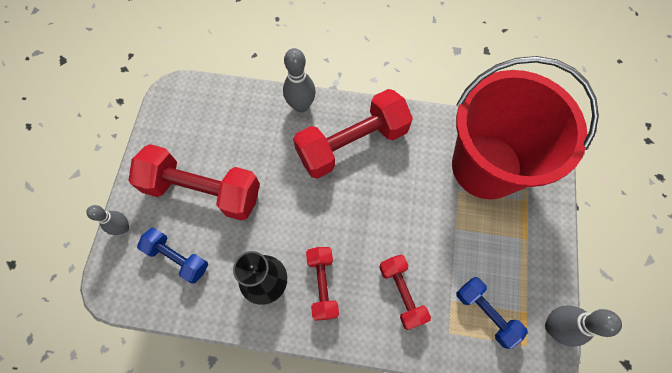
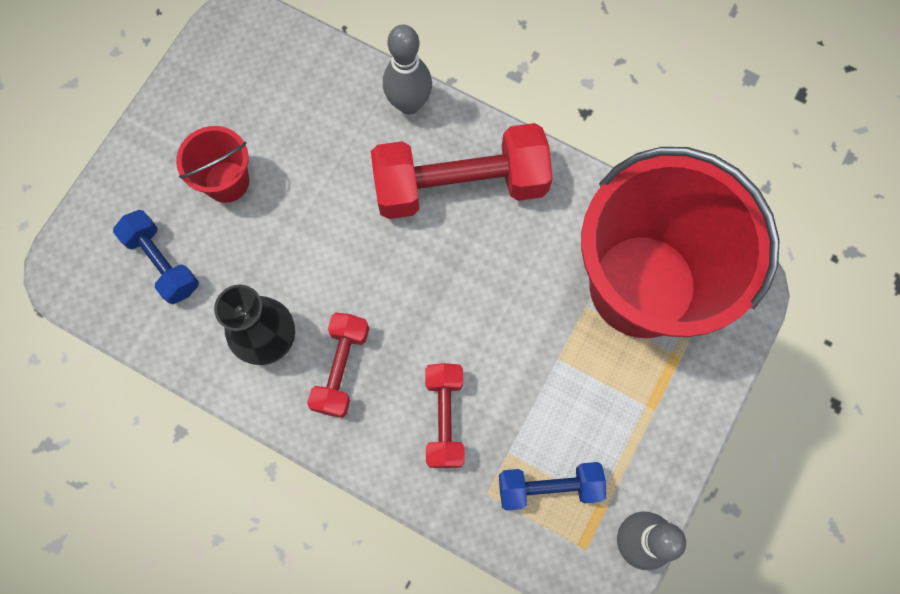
camera: 20 degrees right, 5 degrees up
(123, 228) = (105, 197): grey bowling pin -> none
(203, 190) = (227, 181): red dumbbell -> red bucket
(486, 313) = (549, 487): blue dumbbell -> blue dumbbell turned 75 degrees counterclockwise

